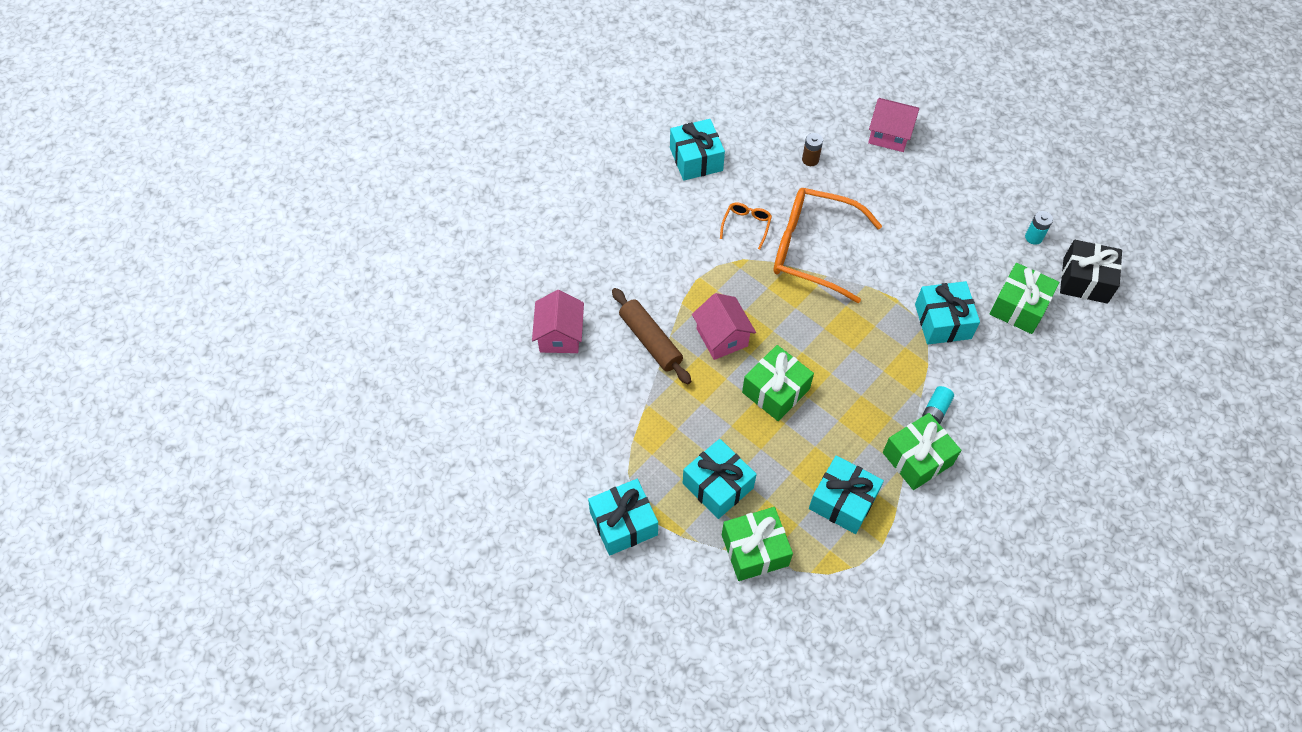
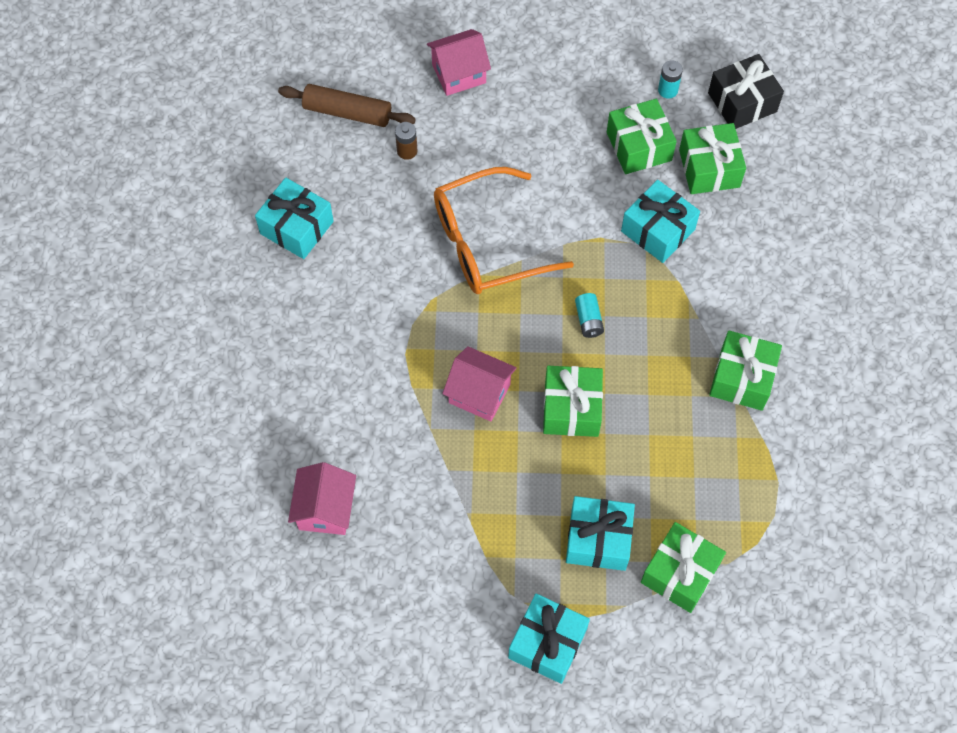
camera: 40 degrees left, 5 degrees up
(560, 335) = (325, 509): pink house -> pink house turned 45 degrees clockwise
(650, 341) = (416, 447): brown rolling pin -> brown rolling pin (347, 112)
(746, 225) = (405, 263): orange glasses -> none
(843, 501) = (714, 467): turquoise gift -> none
(935, 410) = (720, 321): turquoise battery -> turquoise battery (588, 320)
(978, 259) = (639, 146): none -> green gift

